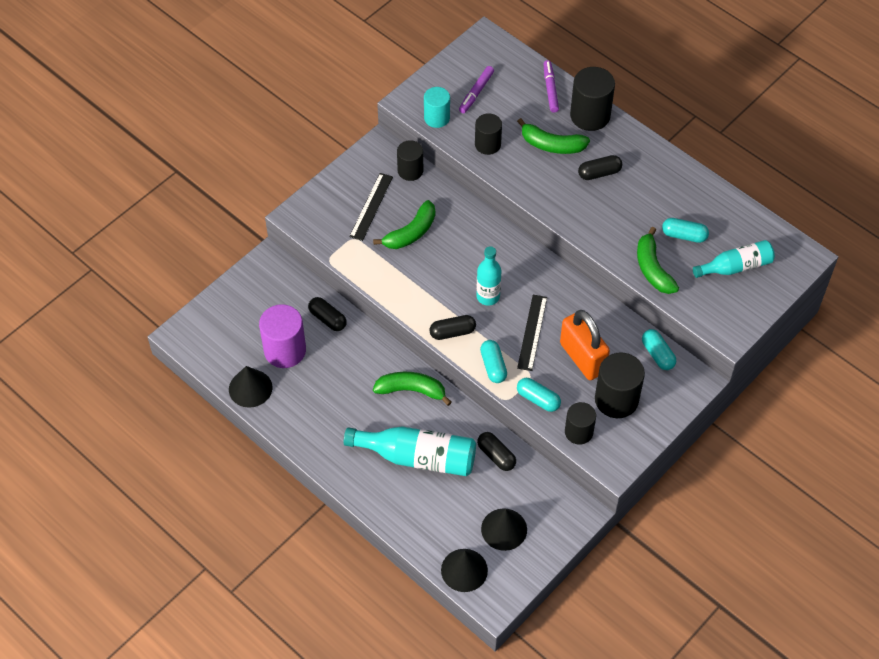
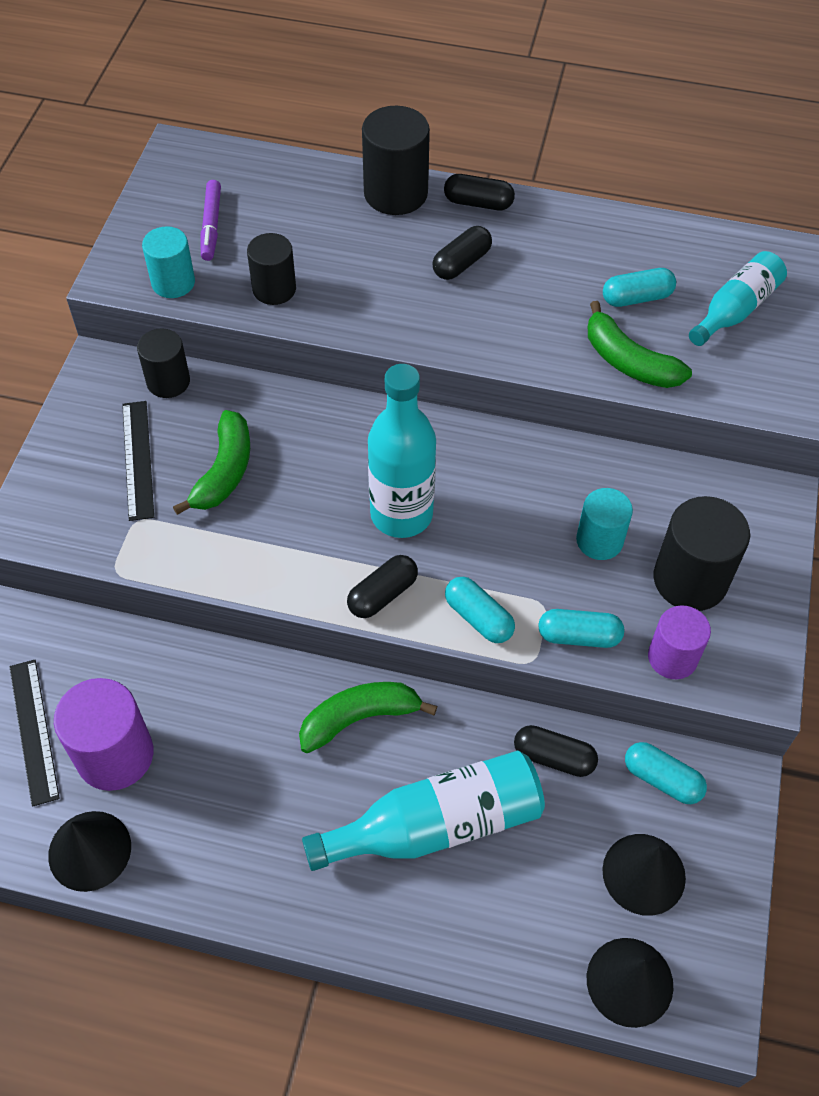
camera: 30 degrees left, 0 degrees up
(327, 319) = (158, 668): black capsule -> black capsule (478, 203)
(488, 296) = (401, 514): turquoise bottle -> turquoise bottle, size x1.56
(532, 332) = (502, 537): black ruler -> black ruler (33, 731)
(550, 89) = (316, 181): purple marker -> none
(552, 145) = (368, 253): green banana -> none
(578, 432) = (672, 657): black cylinder -> purple cylinder
(582, 358) = (599, 540): orange padlock -> turquoise cylinder
(657, 354) = (698, 485): turquoise capsule -> turquoise capsule (662, 779)

